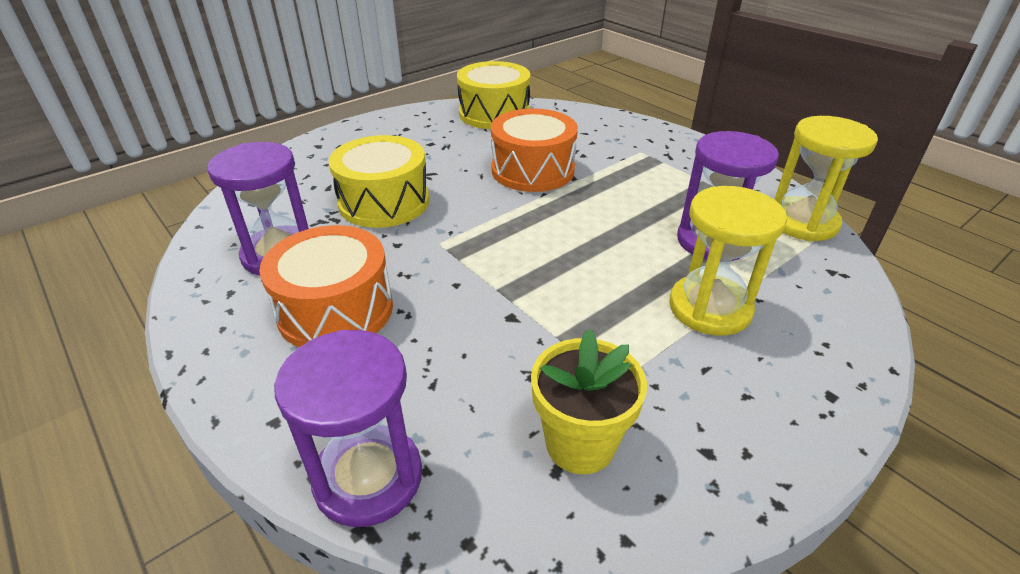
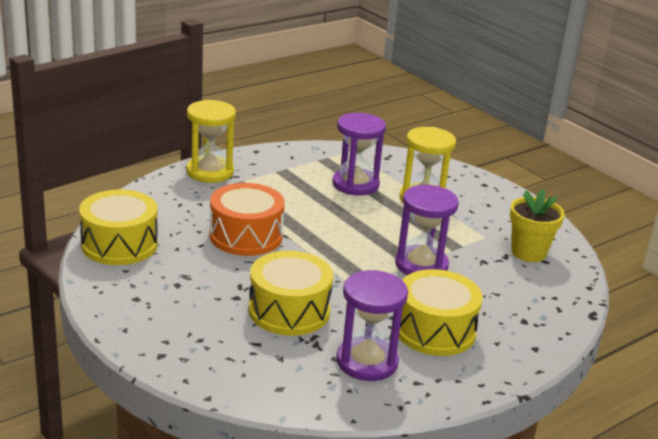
camera: 90 degrees left, 10 degrees down
(335, 310) = (434, 330): orange drum -> yellow drum
(368, 478) = (564, 314): purple hourglass -> purple hourglass (421, 265)
(802, 222) = (335, 152): yellow hourglass -> yellow hourglass (210, 172)

